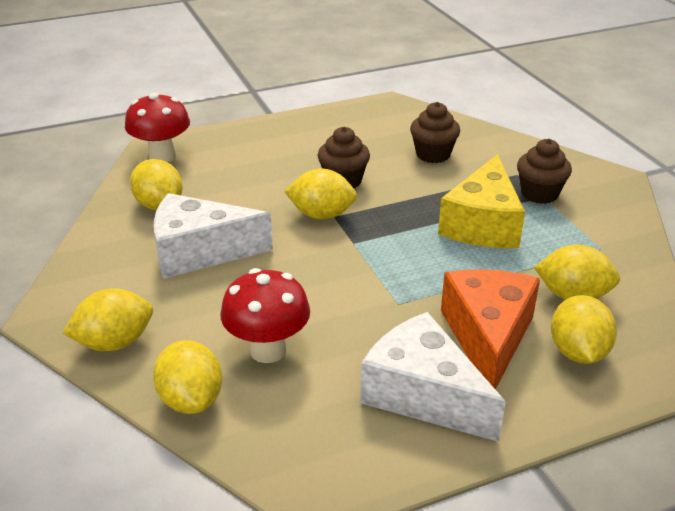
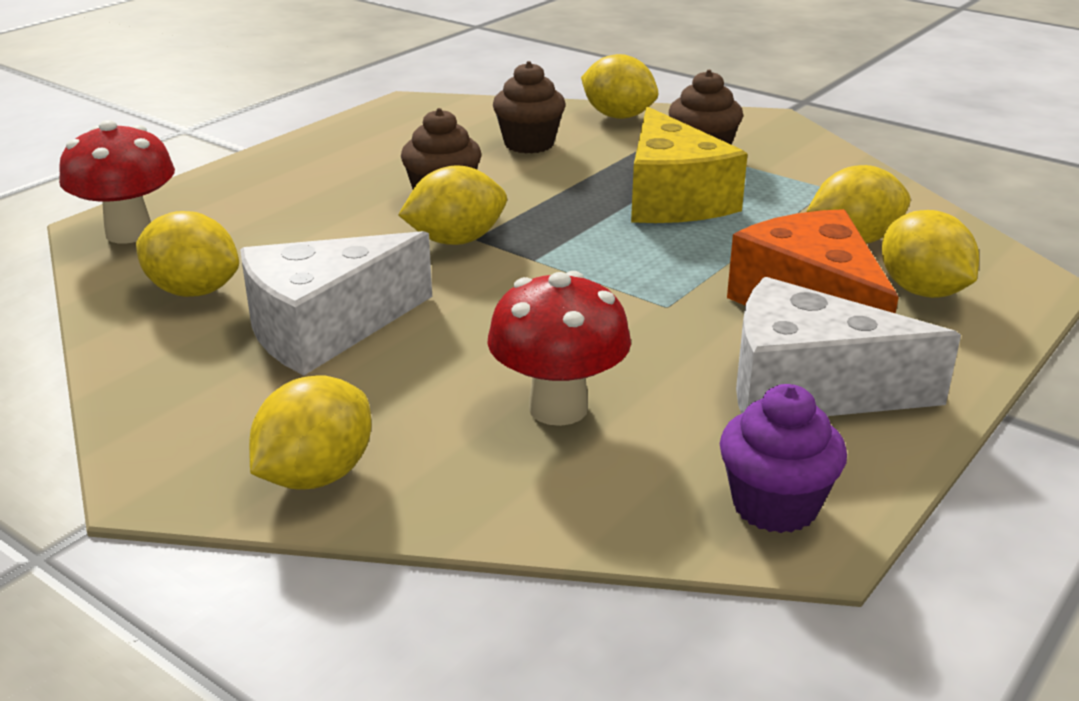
camera: 30 degrees left, 5 degrees down
(191, 399) = (517, 501): yellow lemon -> yellow lemon (618, 116)
(320, 463) = (775, 506): none -> purple cupcake

